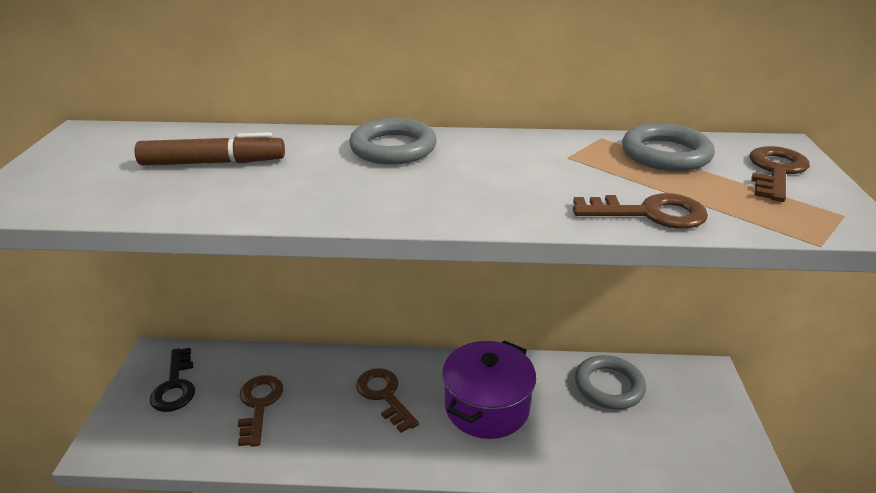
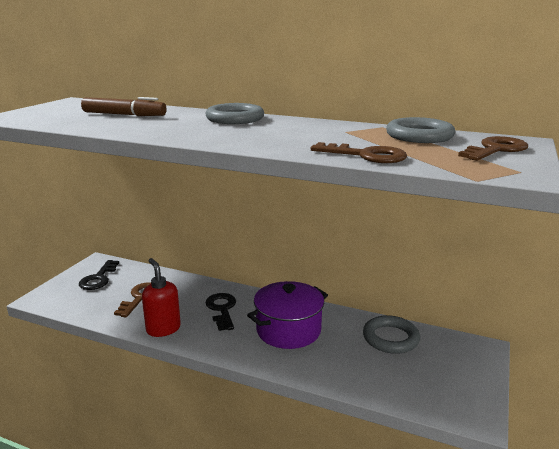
camera: 20 degrees right, 10 degrees down
(323, 450) = (163, 329): none -> red soap dispenser
(384, 395) = (222, 309): brown key -> black key

